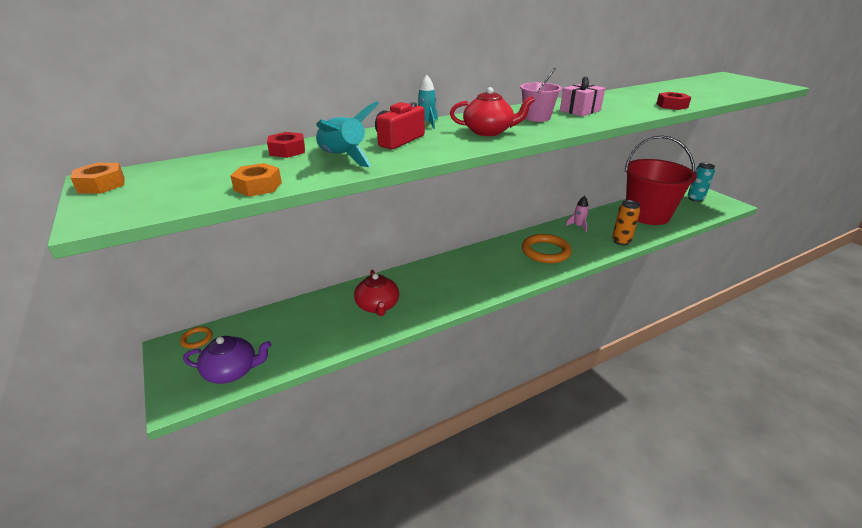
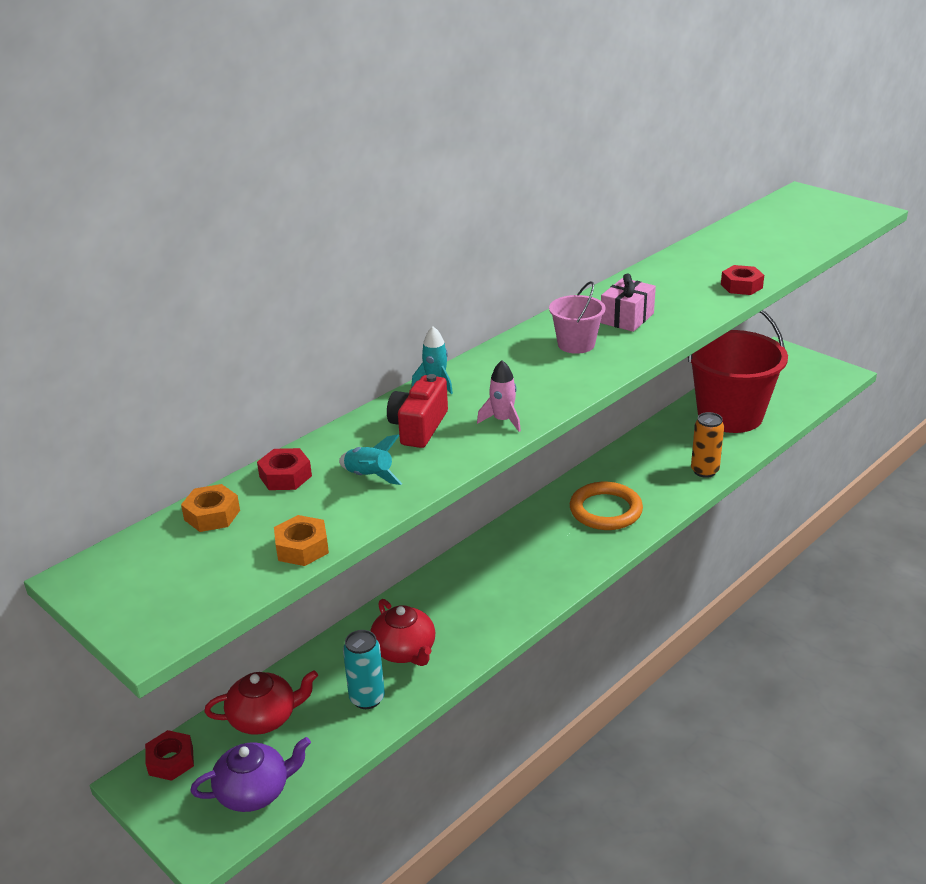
camera: 15 degrees left, 0 degrees up
(101, 185) = (96, 586): orange nut -> orange nut (212, 515)
(197, 339) = (171, 761): orange ring -> red nut
(342, 158) = (369, 476): turquoise rocket -> turquoise rocket, size x0.62
(488, 131) = (527, 387): red teapot -> red teapot (264, 717)
(578, 226) = (638, 456): pink rocket -> pink rocket (503, 420)
(695, 199) = (790, 372): turquoise can -> turquoise can (367, 698)

